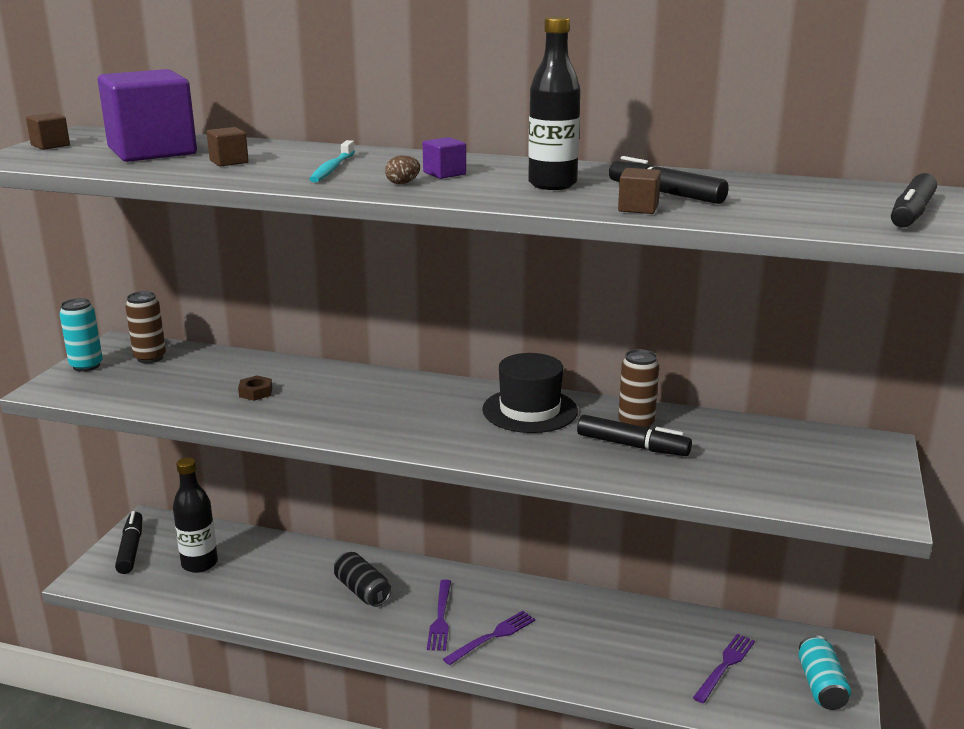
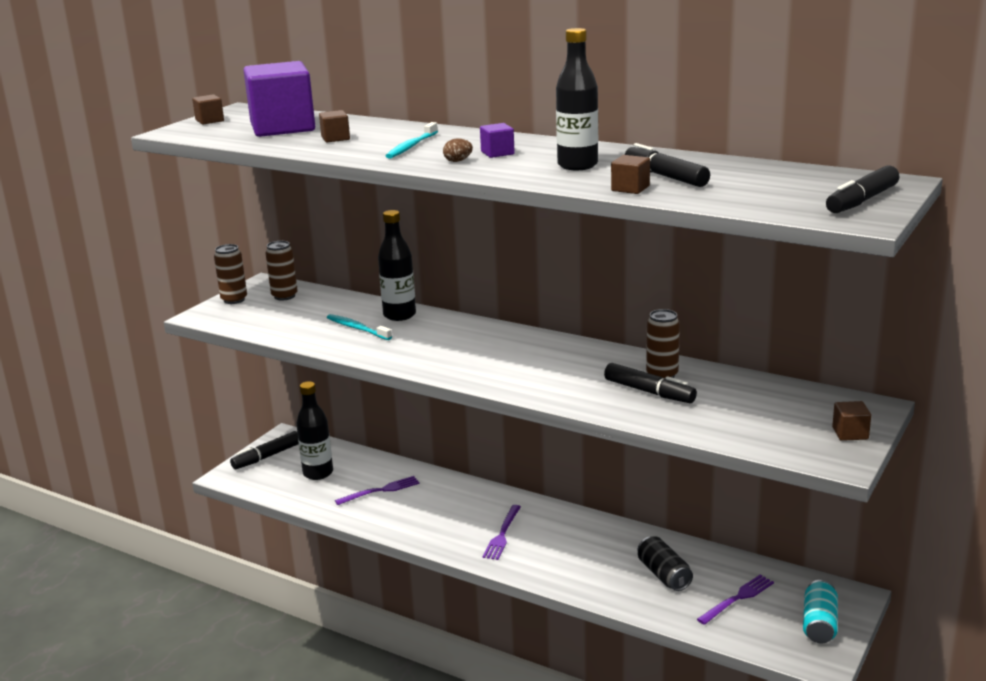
camera: 15 degrees right, 0 degrees up
(86, 366) = (234, 300): turquoise can -> brown can
(131, 549) = (267, 457): black marker -> black marker turned 135 degrees counterclockwise
(255, 392) = (357, 328): brown nut -> turquoise toothbrush
(301, 373) = (399, 315): none -> black bottle
(362, 591) = (444, 507): black can -> black can (664, 575)
(493, 636) = (541, 553): purple fork -> purple fork (381, 490)
(530, 410) = (576, 357): black hat -> none
(874, 477) = (850, 433): none -> brown cube

